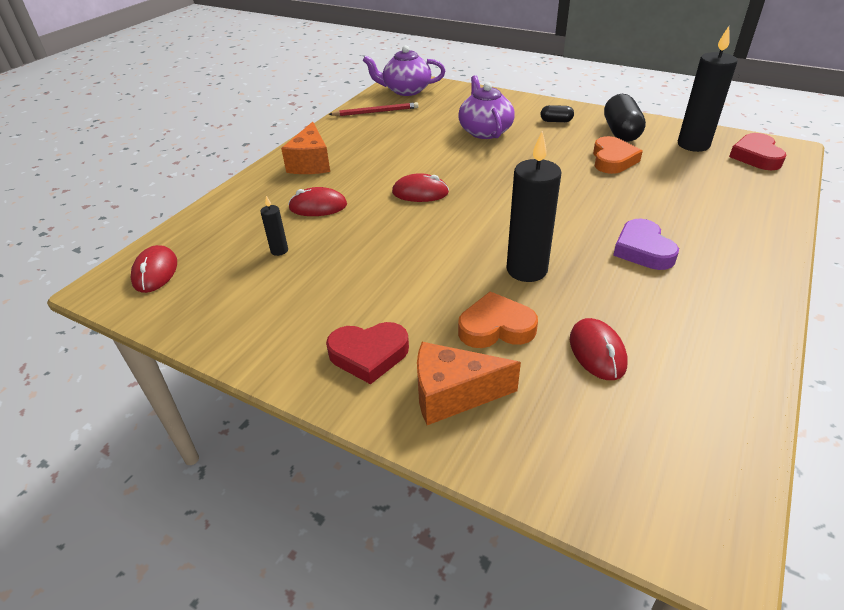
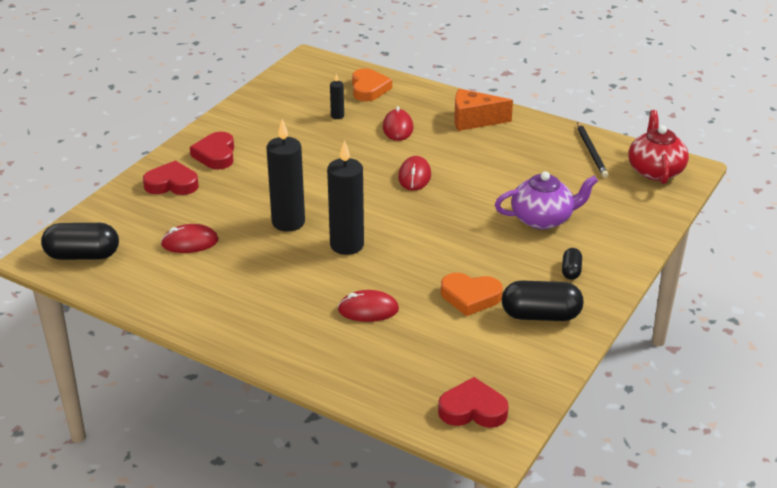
camera: 90 degrees right, 5 degrees down
(155, 272) = (321, 73): red mouse -> red mouse (368, 310)
(376, 112) = (591, 151): red pencil -> black pencil
(406, 90) = (655, 170): purple teapot -> red teapot
(453, 394) = (172, 184): orange cheese -> red heart
(496, 327) = (226, 203): orange heart -> orange heart (369, 89)
(643, 250) = (302, 285): purple heart -> none
(679, 479) = (83, 255): none -> black capsule
(693, 145) = (505, 366): black candle -> black candle (347, 245)

